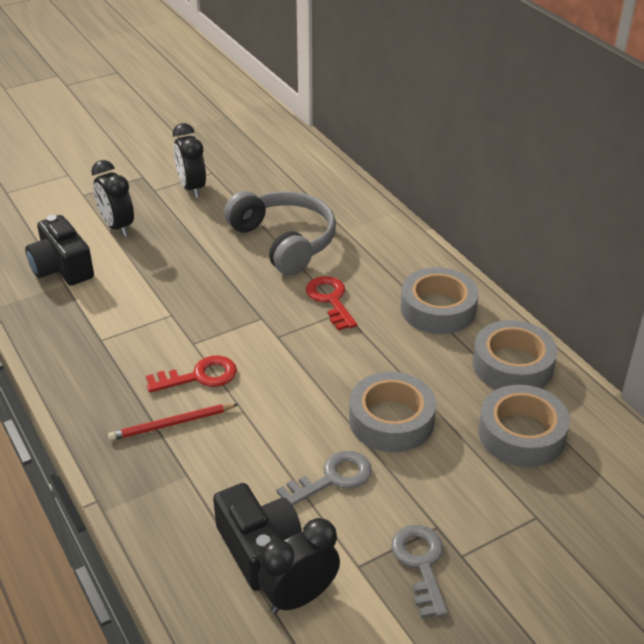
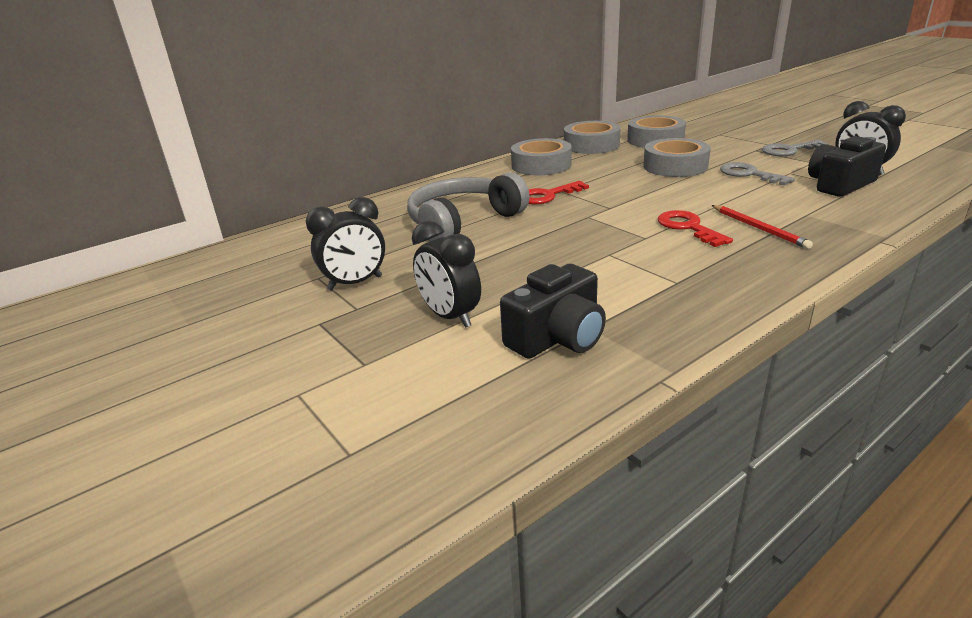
camera: 95 degrees left, 10 degrees down
(117, 226) = (450, 317): black clock -> black clock turned 90 degrees clockwise

